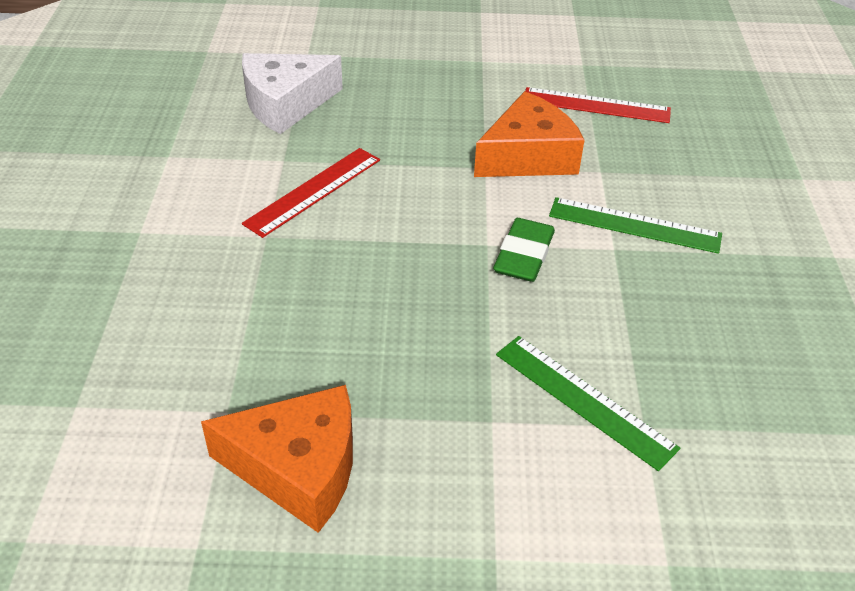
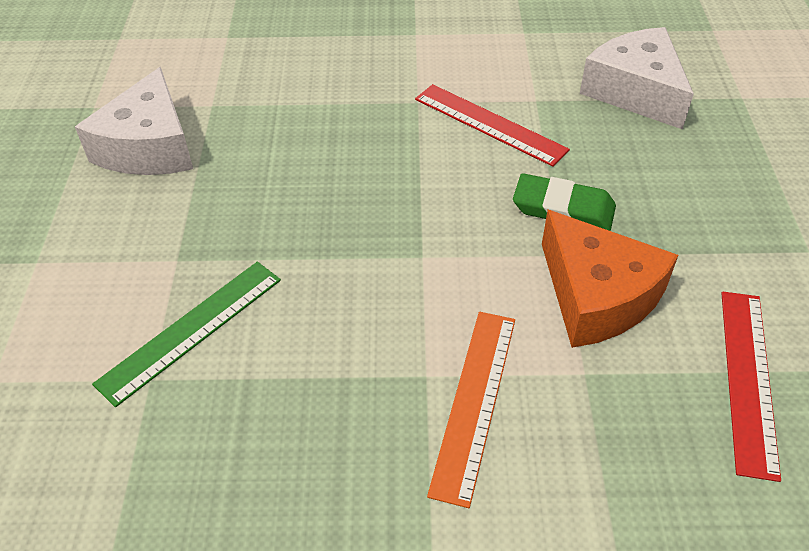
camera: 90 degrees right, 5 degrees up
(298, 468) = (149, 146): orange cheese -> white cheese
(523, 255) = (406, 287): green eraser -> green eraser (563, 208)
(634, 225) = (474, 402): green ruler -> orange ruler

